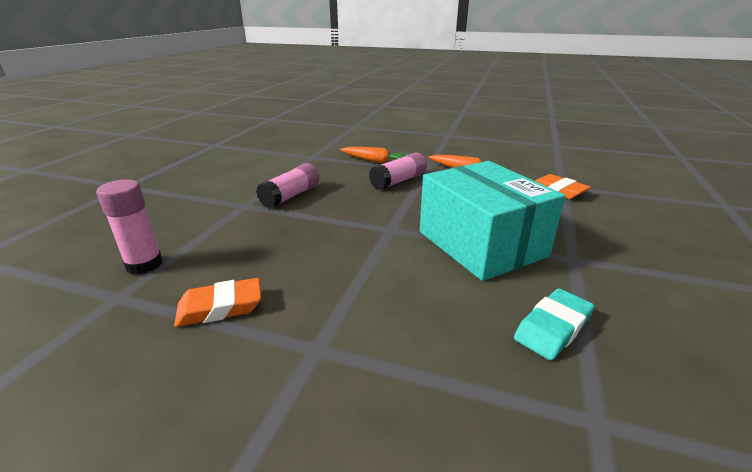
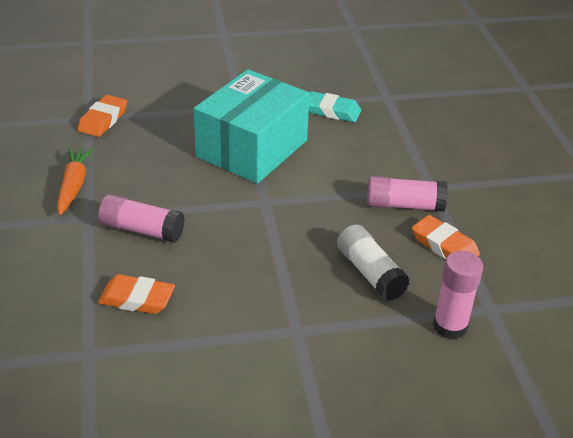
camera: 120 degrees left, 10 degrees up
(249, 249) = (370, 273): none -> white glue stick
(291, 196) = (245, 302): pink glue stick -> pink glue stick (404, 205)
(336, 171) = (137, 299): none -> orange eraser
(375, 161) = (75, 274): orange carrot -> none

